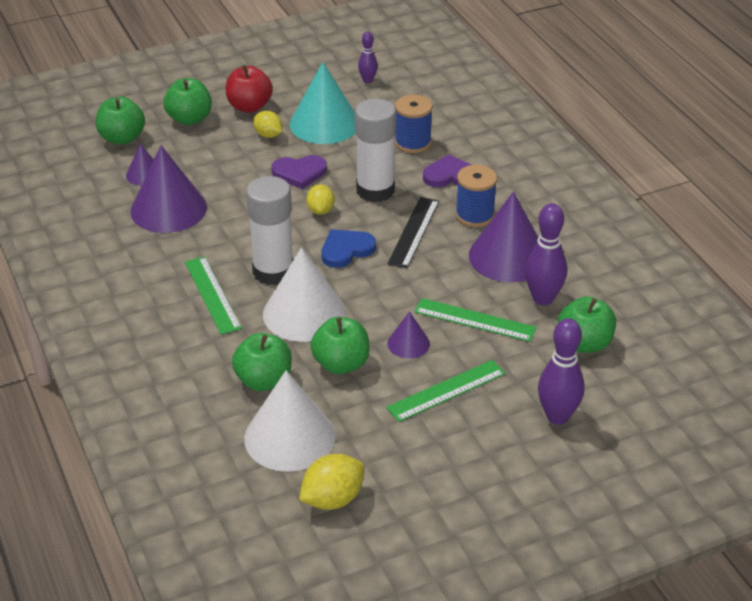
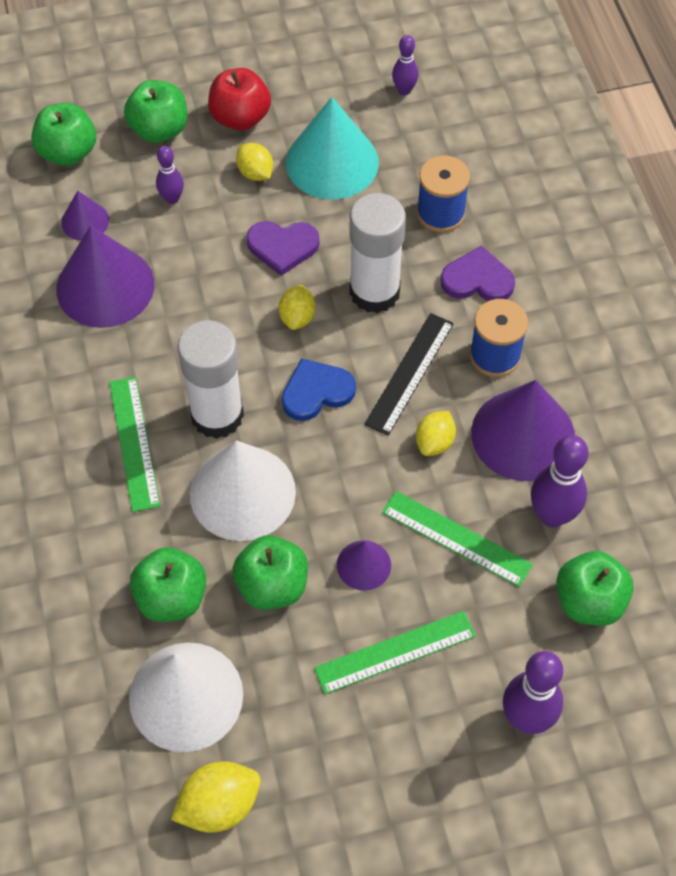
camera: 10 degrees right, 20 degrees up
(208, 155) = (172, 199): none -> purple bowling pin
(443, 268) = (434, 442): none -> yellow lemon

